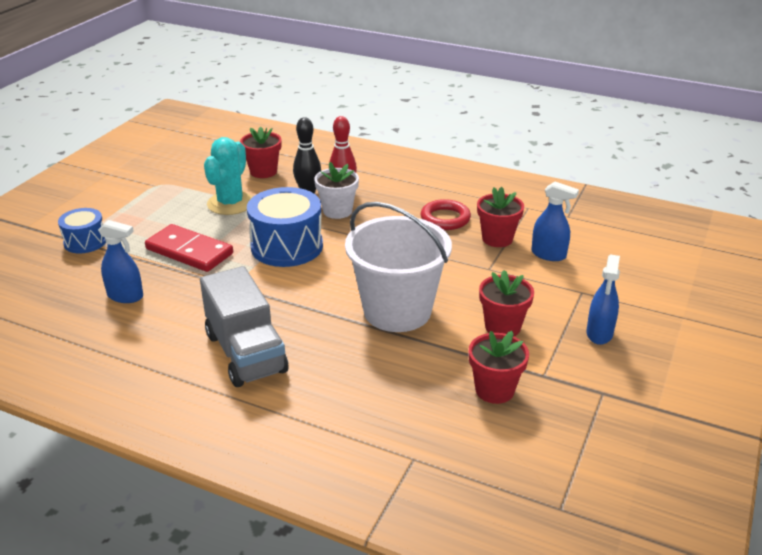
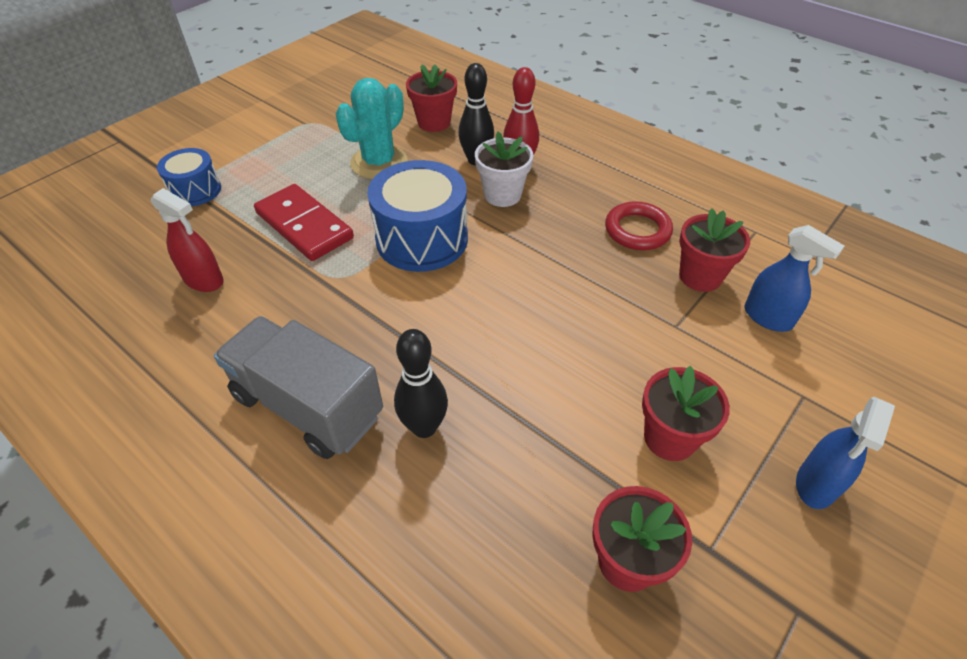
camera: 15 degrees right, 15 degrees up
(125, 296) = (204, 280): blue spray bottle -> red spray bottle
(246, 353) = (307, 406): grey truck -> grey truck turned 135 degrees clockwise
(335, 350) = (424, 427): none -> black bowling pin
(397, 311) = (528, 375): white bucket -> none

